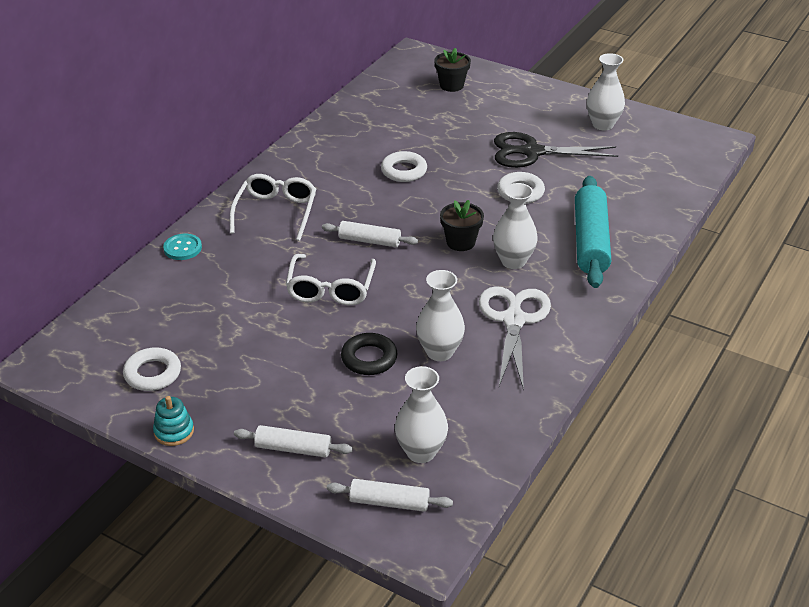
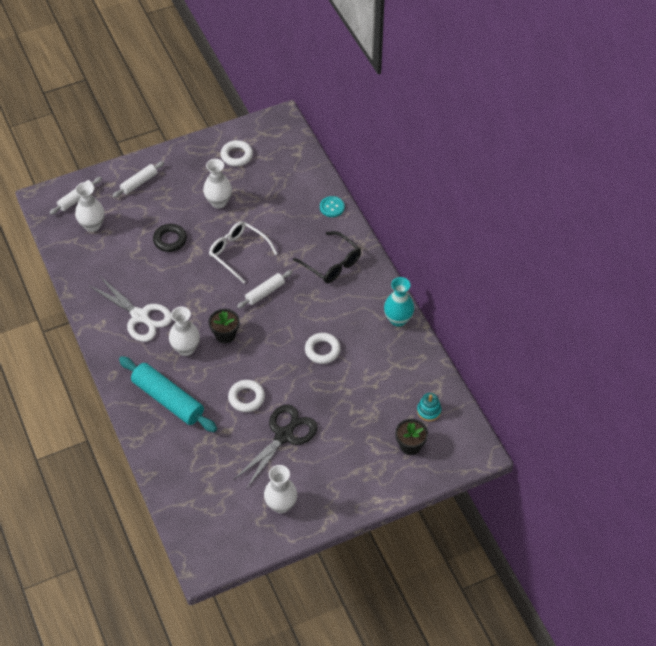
camera: 125 degrees right, 15 degrees up
(174, 431) = (190, 148): turquoise stacking toy -> turquoise stacking toy (429, 411)
(276, 212) = (332, 264): white glasses -> black glasses
(310, 142) = (398, 319): none -> turquoise vase
(439, 352) = (147, 270): white vase -> white vase (218, 202)

